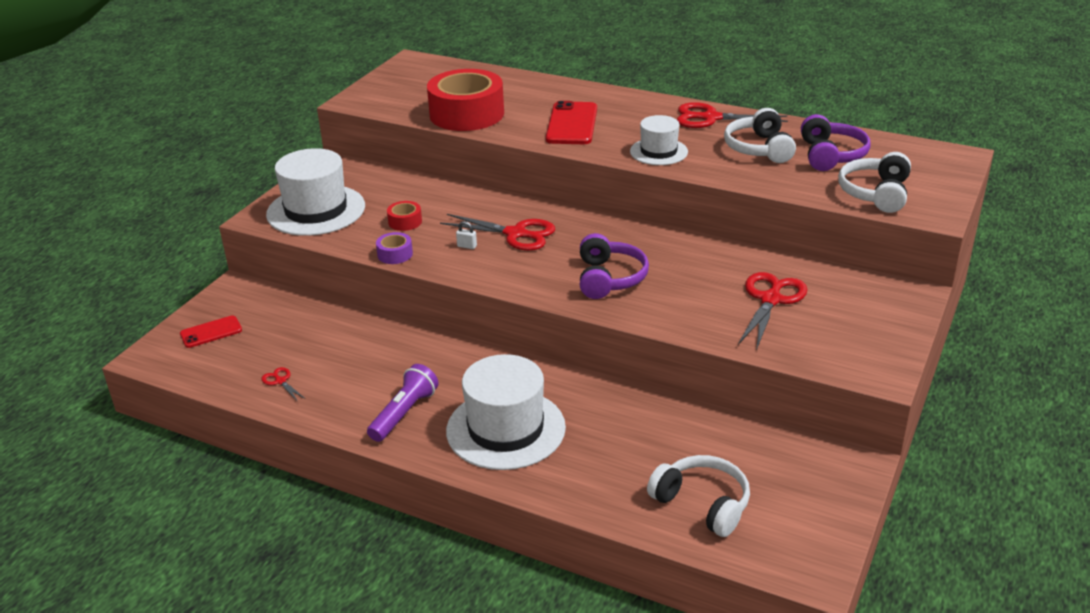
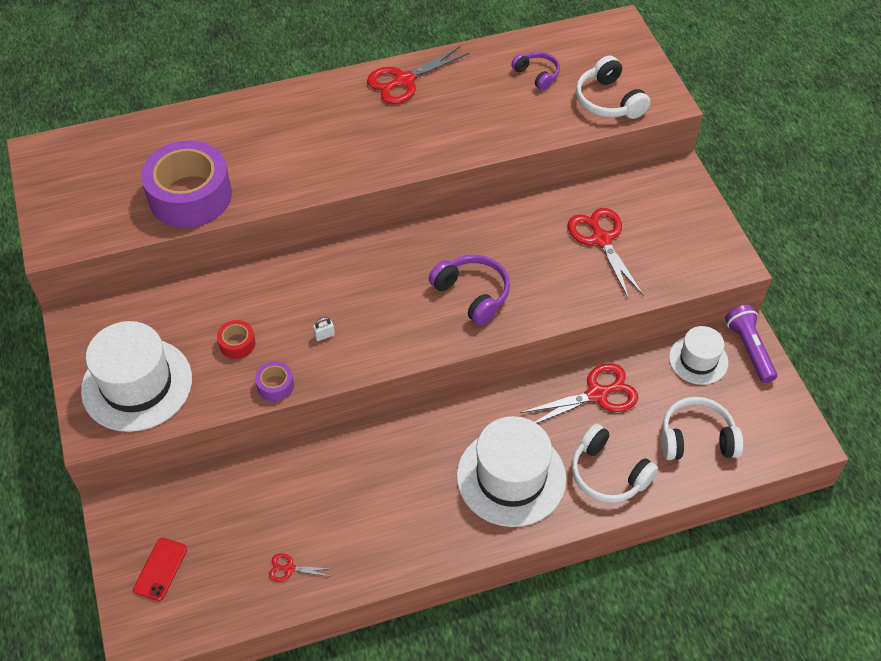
camera: 45 degrees left, 20 degrees up
(404, 413) = (424, 521): purple flashlight -> purple flashlight (749, 349)
(467, 114) = (190, 196): red tape -> purple tape
(515, 234) = (347, 295): red scissors -> red scissors (597, 394)
(572, 124) = (300, 154): red phone -> none
(658, 152) = (409, 146): white hat -> white hat (698, 360)
(759, 148) = (479, 97): white headphones -> white headphones (608, 474)
(831, 155) = (537, 75): purple headphones -> purple headphones, size x0.65

